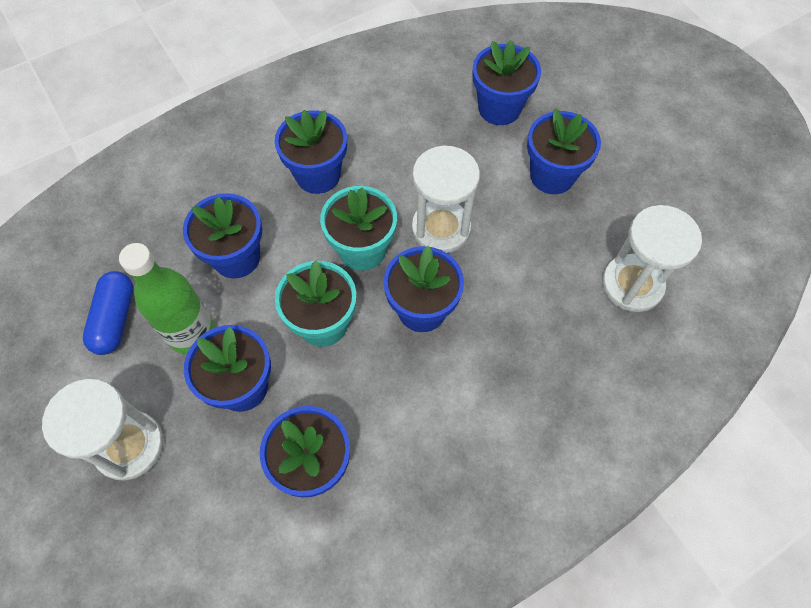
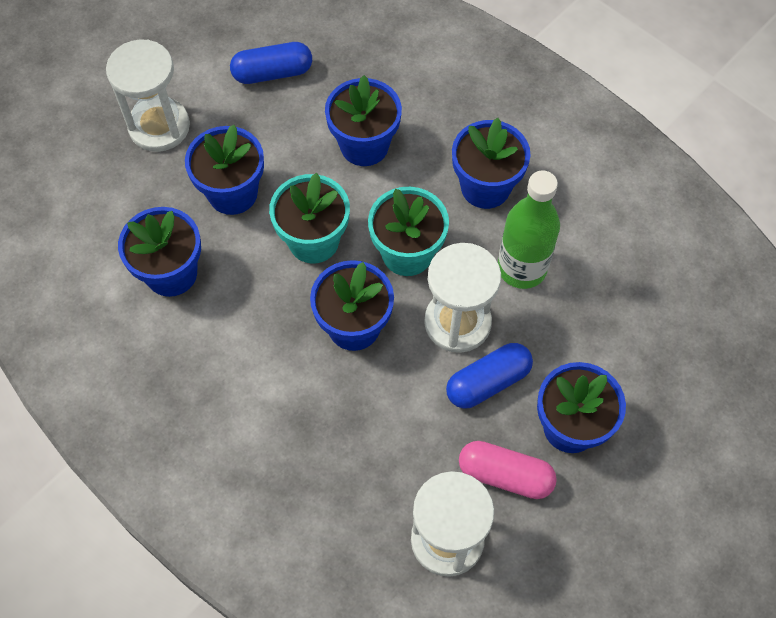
camera: 75 degrees right, 0 degrees up
(191, 333) = (275, 135): green bottle -> green bottle (522, 268)
(499, 108) = (649, 349): blue flower pot -> none
(501, 221) = (488, 382): none -> blue capsule
(584, 230) = (505, 475): none -> pink capsule

